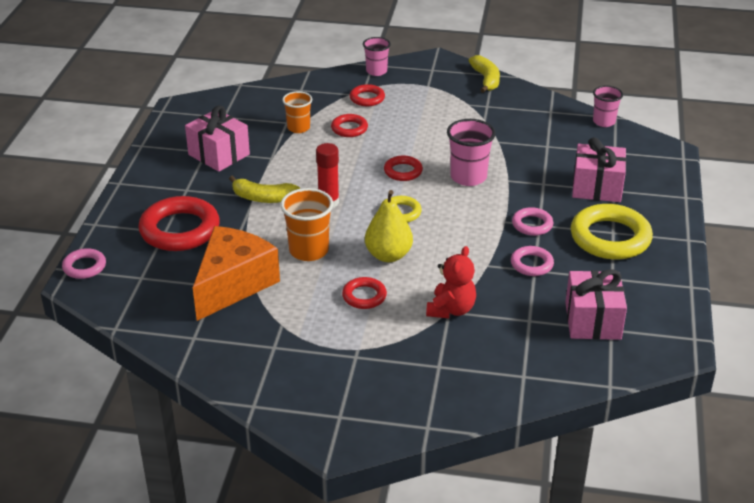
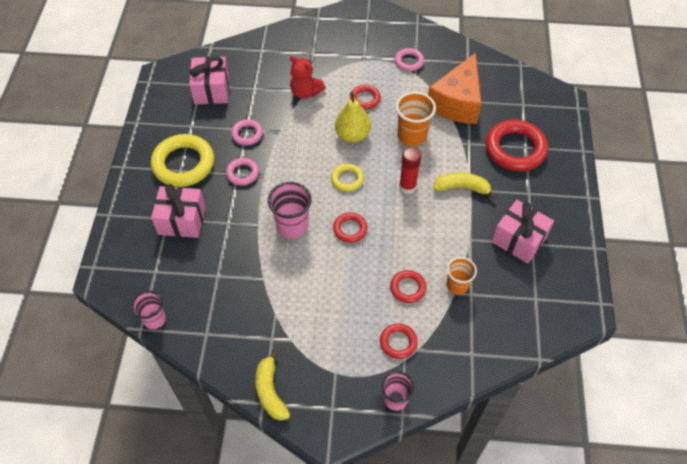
camera: 175 degrees right, 20 degrees up
(84, 267) = (567, 110): pink ring -> pink ring (409, 61)
(451, 310) = (305, 92): red teddy bear -> red teddy bear turned 75 degrees counterclockwise

